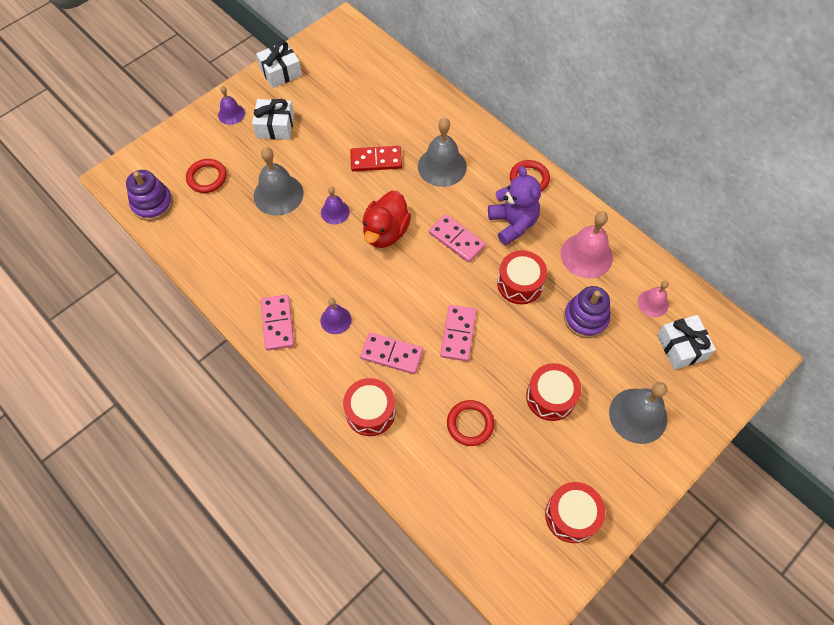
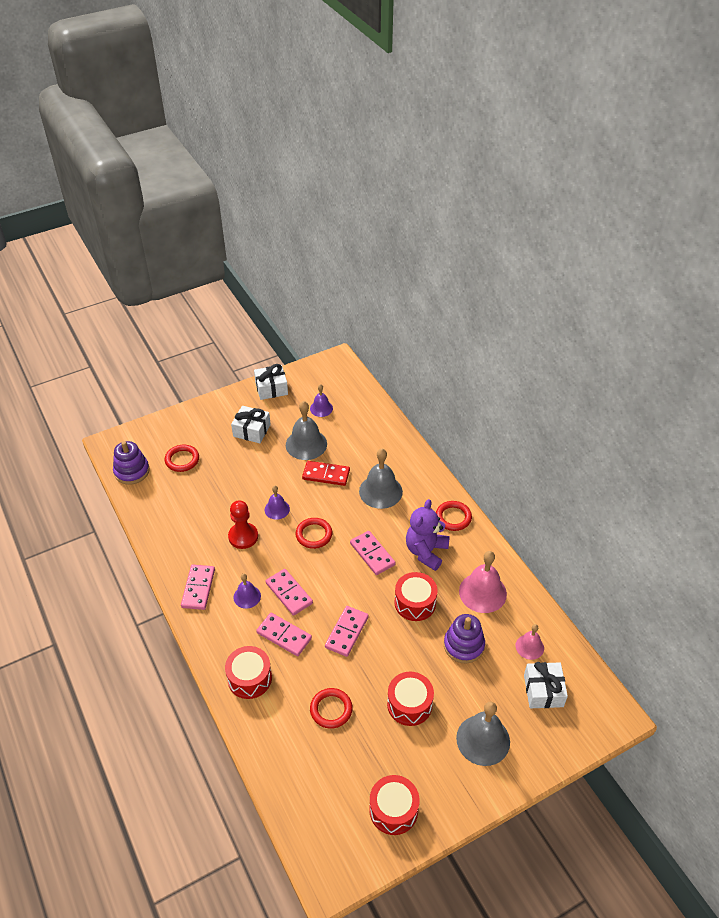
camera: 15 degrees right, 15 degrees down
(231, 114) = (219, 413): purple bell -> purple bell (321, 408)
(278, 194) = (235, 485): grey bell -> grey bell (306, 444)
(308, 252) = (243, 536): none -> red pawn
(381, 305) = (289, 593): none -> pink domino
(386, 232) = (314, 535): red duck -> red ring
(513, 224) = (426, 551): purple teddy bear -> purple teddy bear turned 150 degrees counterclockwise

